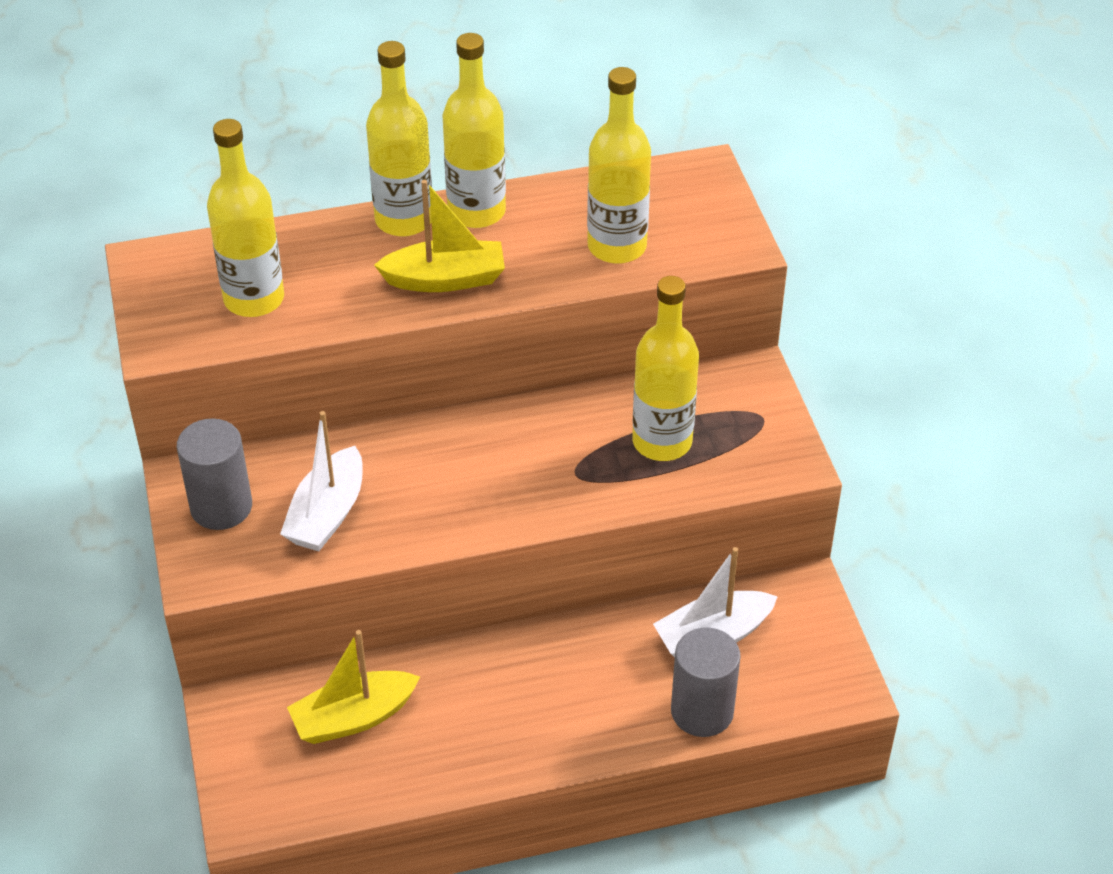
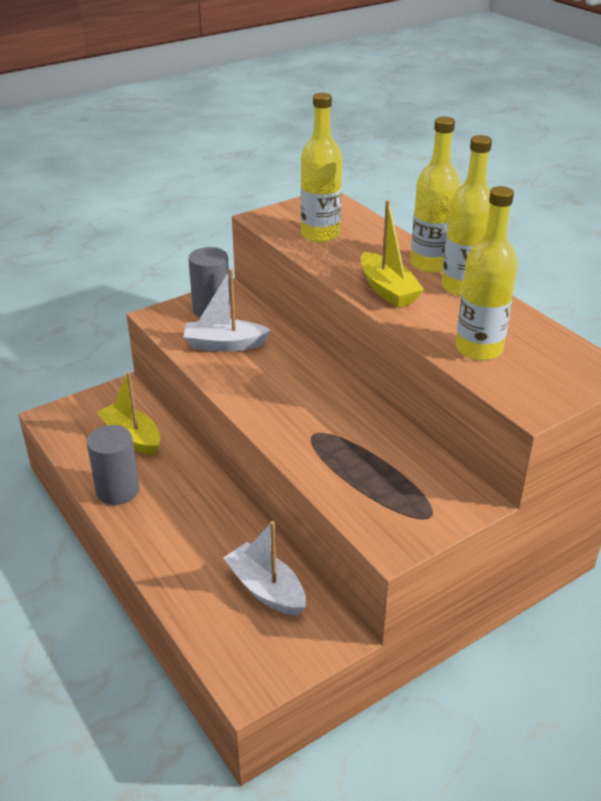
camera: 70 degrees right, 10 degrees down
(662, 442) = (369, 467): yellow bottle -> none
(702, 711) = (192, 599): grey cylinder -> grey cylinder (118, 490)

